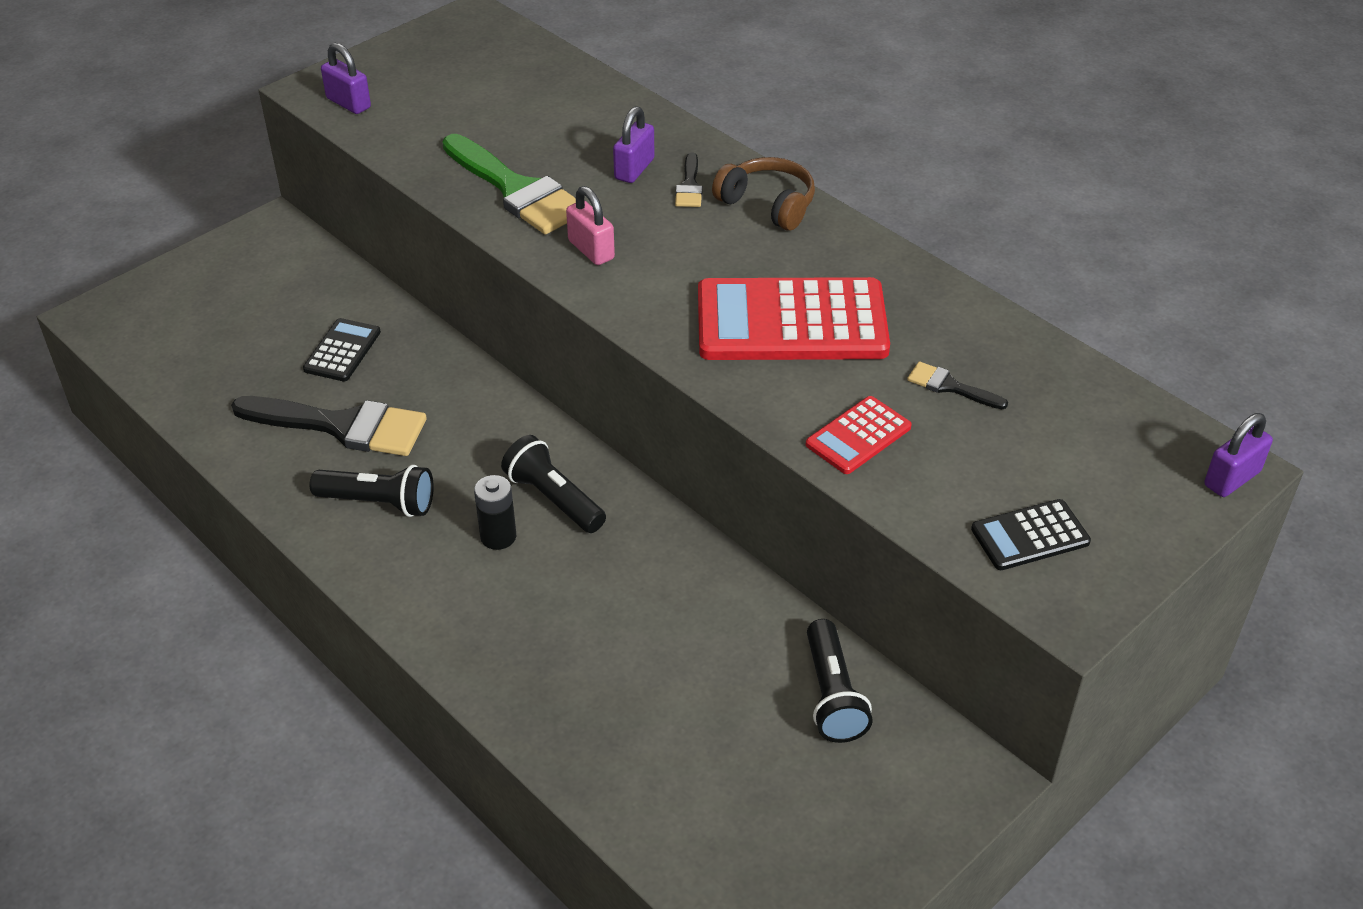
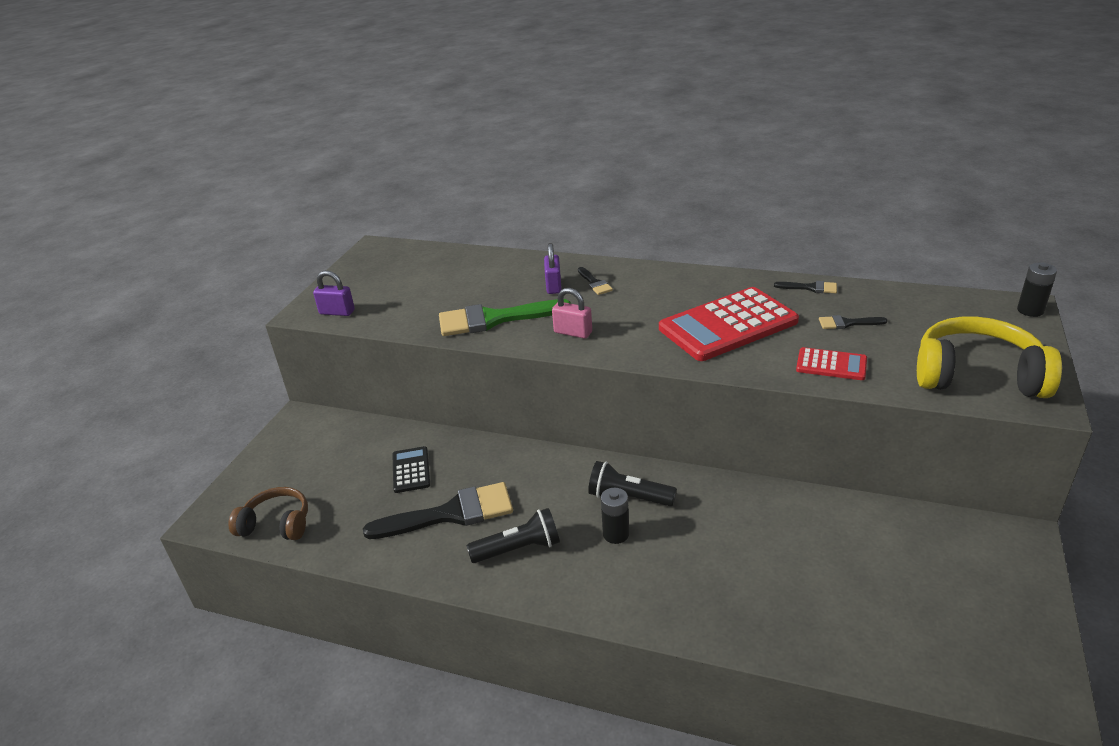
camera: 25 degrees left, 10 degrees down
(517, 190) = (494, 319): green brush -> green brush turned 150 degrees clockwise
(768, 204) = (648, 277): brown headphones -> brown headphones (276, 524)
(832, 695) = (899, 532): black flashlight -> none
(858, 436) = (831, 365): red calculator -> red calculator turned 90 degrees counterclockwise
(964, 312) = (810, 288): none -> black brush
(1030, 536) = (977, 375): black calculator -> yellow headphones
(1232, 478) = (1030, 310): purple padlock -> black battery

